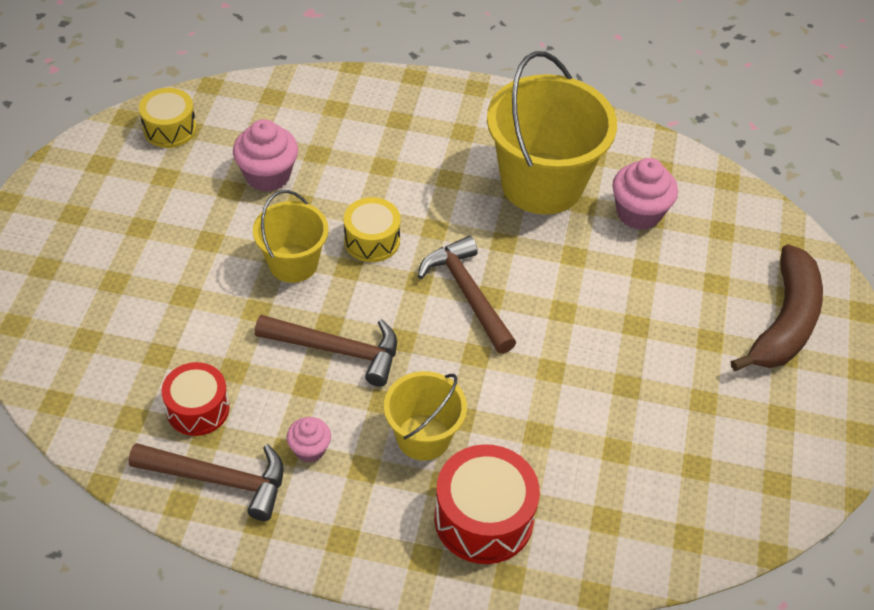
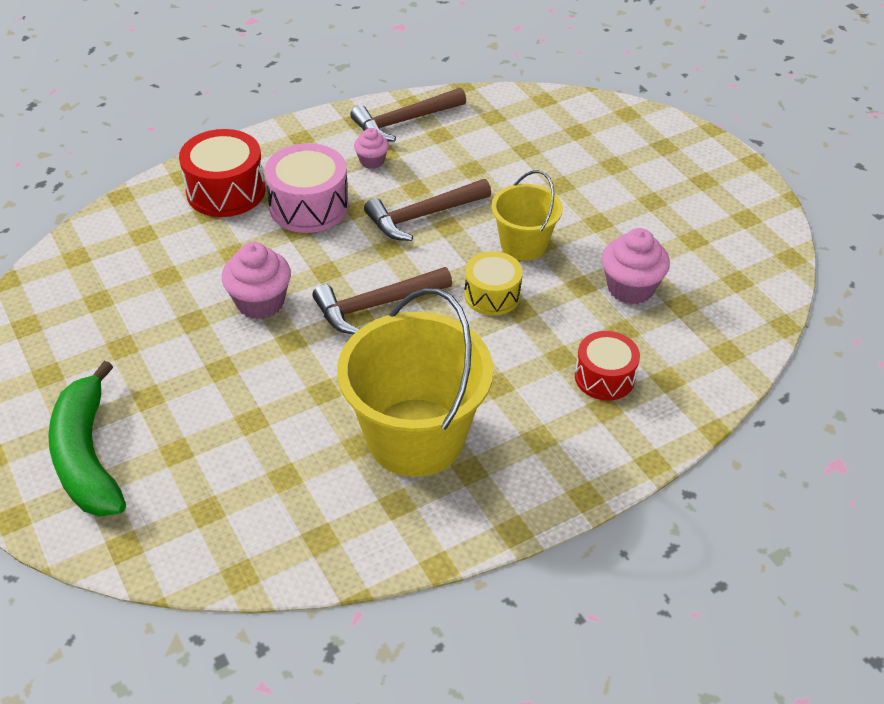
camera: 140 degrees right, 5 degrees down
(170, 129) = (749, 271): yellow drum -> none
(198, 409) = (463, 140): red drum -> red drum (604, 377)
(423, 437) = (309, 206): yellow bucket -> pink drum
(468, 294) = (376, 305): brown hammer -> brown hammer turned 135 degrees clockwise
(639, 213) = (301, 471): pink cupcake -> pink cupcake (260, 302)
(784, 322) = (87, 456): brown banana -> green banana

